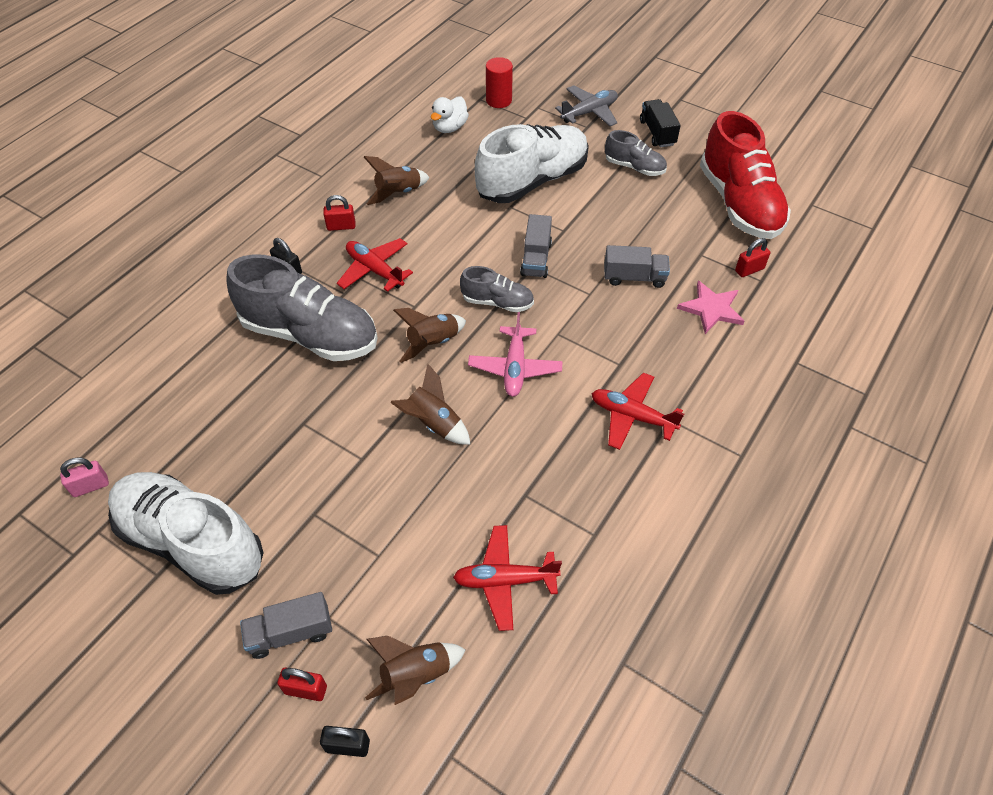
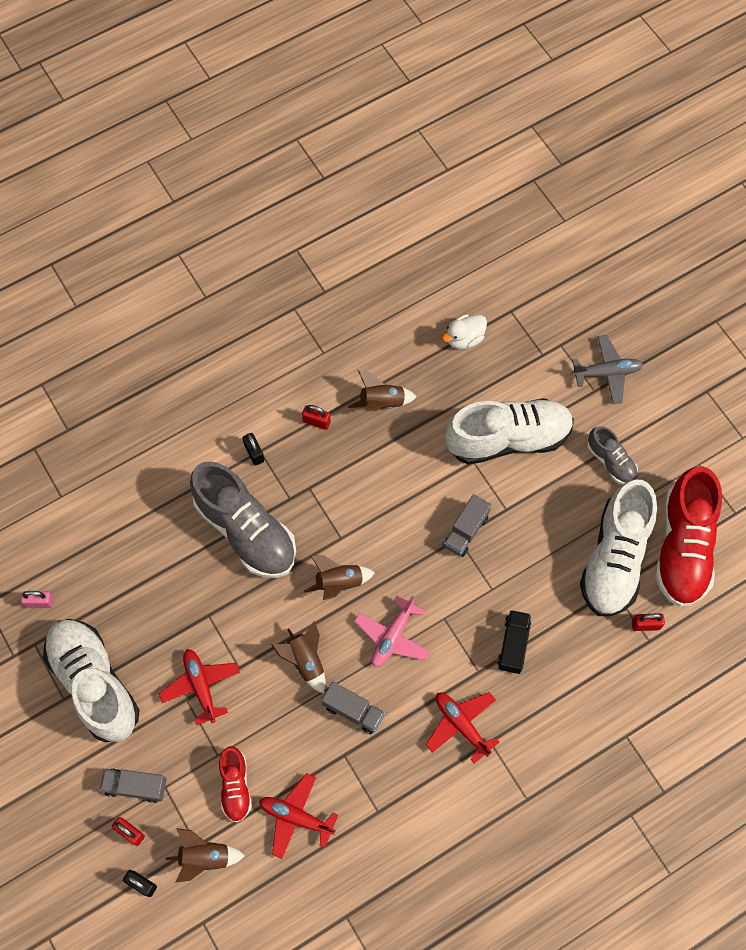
camera: 25 degrees right, 15 degrees up
(374, 270) = (324, 484): red plane -> red plane (201, 686)
(416, 579) = (235, 786): none -> red shoe
(497, 302) = (410, 564): grey shoe -> none
(499, 100) = (527, 320): red cylinder -> none
(634, 277) = (539, 588): grey truck -> grey truck (353, 711)
(657, 133) = (657, 427): black truck -> black truck (513, 645)
(686, 232) = (614, 558): none -> white shoe
(711, 309) = (587, 651): pink star -> none

